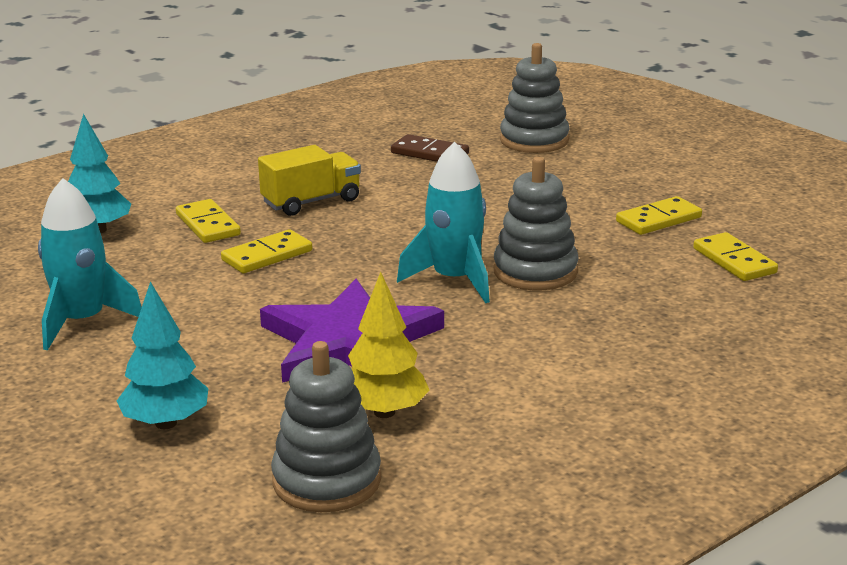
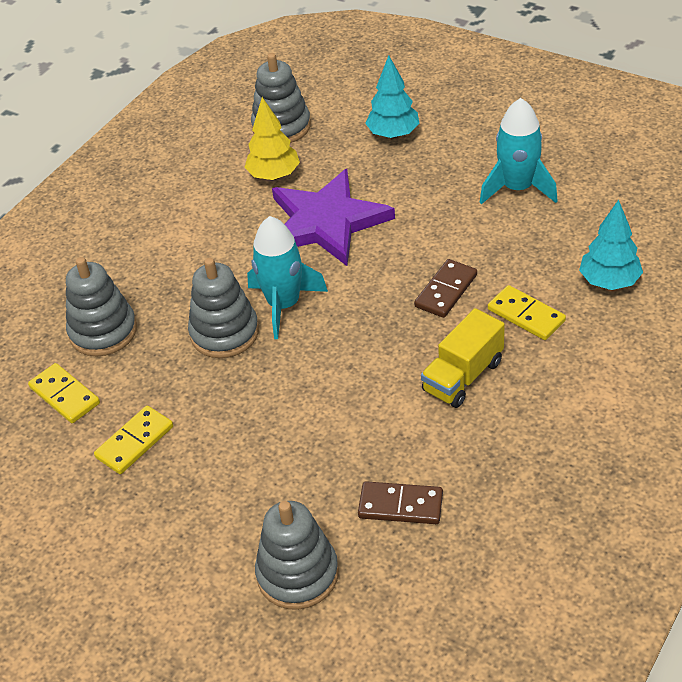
camera: 165 degrees right, 20 degrees up
(267, 256) = (446, 291): yellow domino -> brown domino
(684, 300) = (103, 331): none -> grey stacking toy

